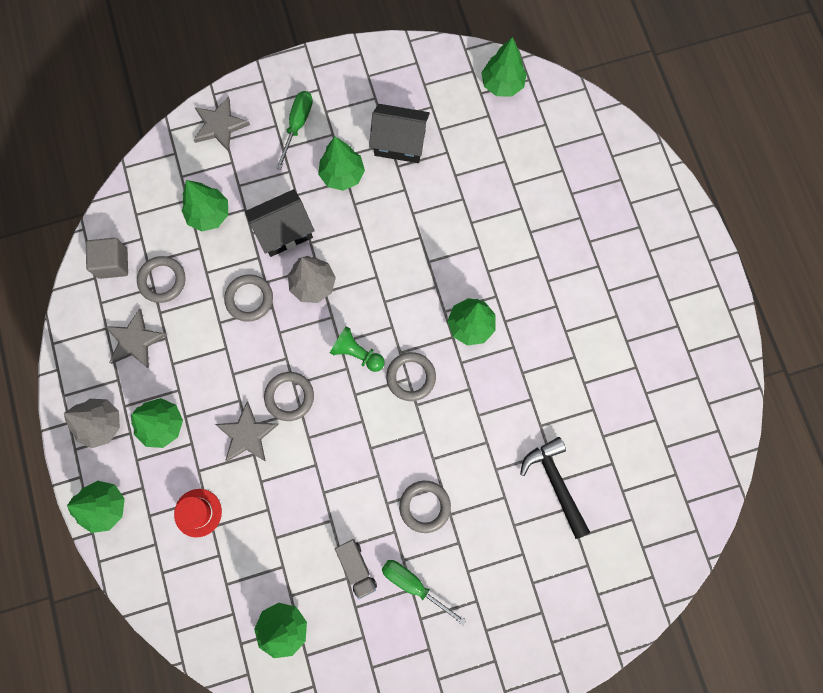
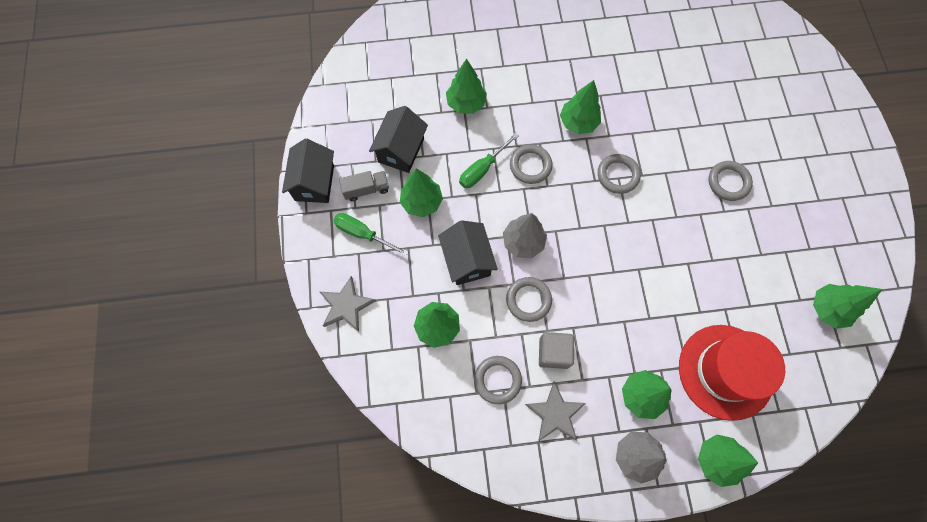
camera: 80 degrees left, 5 degrees down
(113, 263) = (471, 428): grey cube -> grey cube (553, 353)
(198, 512) = (725, 371): red hat -> red hat, size x2.16
(247, 435) = (657, 318): grey star -> none
(289, 397) = (625, 277): grey ring -> grey ring (530, 166)
(347, 67) = (314, 183): none -> black house
(356, 568) = (777, 242): grey truck -> grey truck (366, 189)
(357, 353) = (591, 215): green pawn -> none
(413, 585) = (792, 201): green screwdriver -> green screwdriver (482, 169)
(502, 84) = (365, 62): green tree -> green tree (466, 103)
(555, 482) = (713, 86): black hammer -> none

